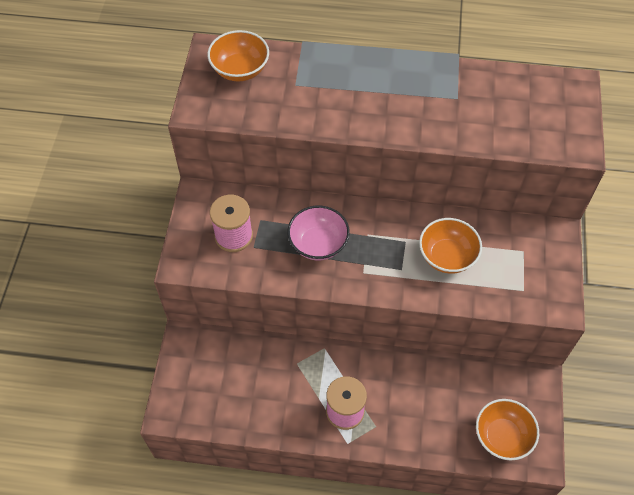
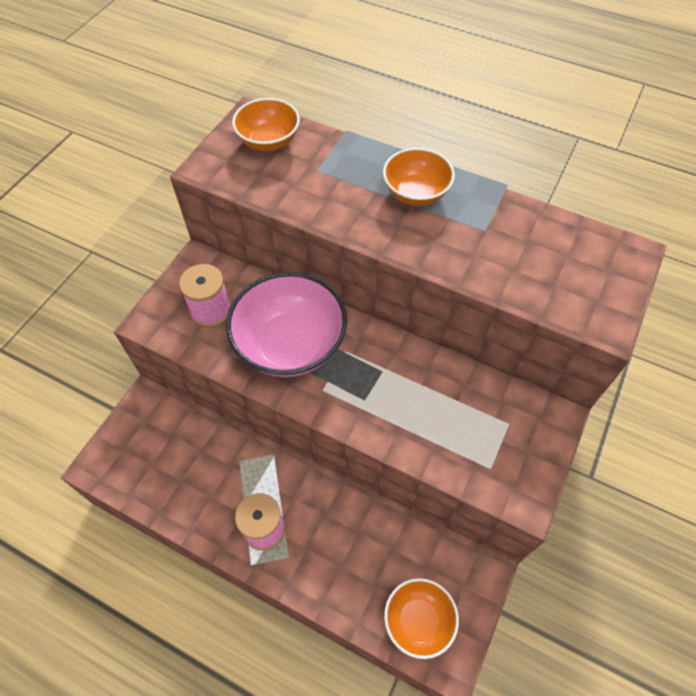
camera: 20 degrees right, 0 degrees up
(318, 244) = (290, 345): pink bowl -> pink bowl, size x1.71
(447, 256) = (420, 402): orange bowl -> orange bowl (416, 193)

